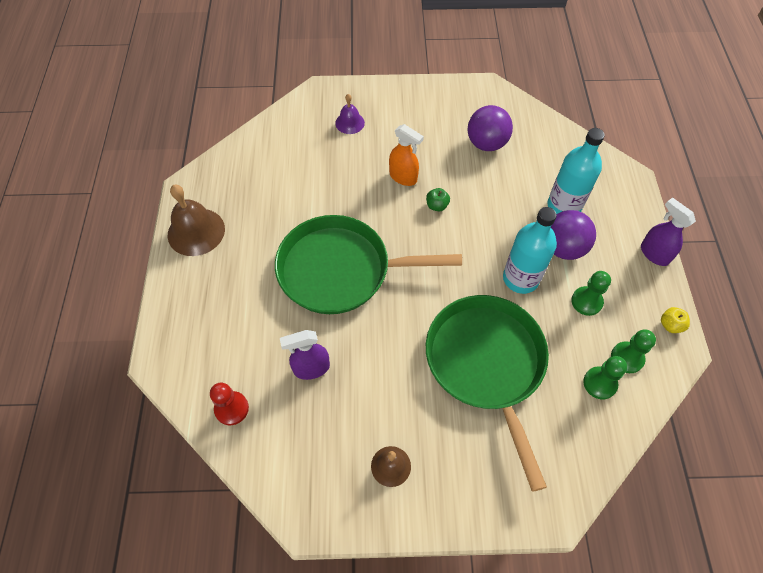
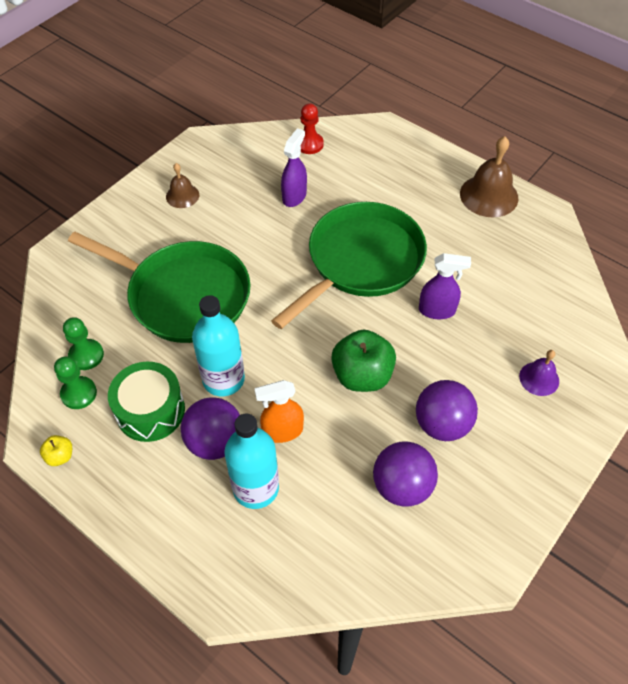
camera: 130 degrees right, 5 degrees down
(403, 177) = (422, 373): orange spray bottle -> orange spray bottle (282, 431)
(429, 148) = (442, 424): none -> purple ball
(437, 206) = (362, 376): green apple -> green apple, size x2.15
(586, 301) = (150, 410): green pawn -> green drum
(654, 254) = (125, 519): purple spray bottle -> purple spray bottle (437, 310)

